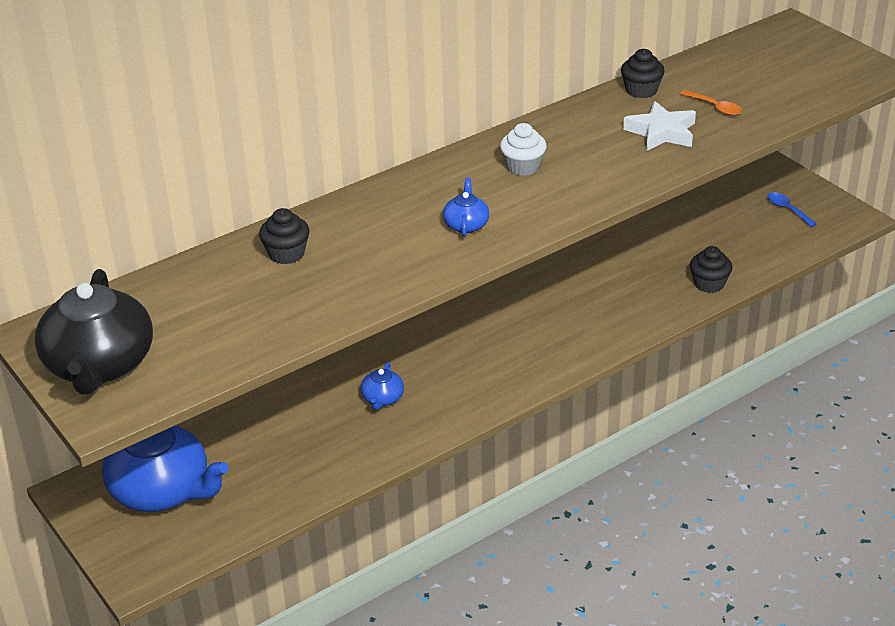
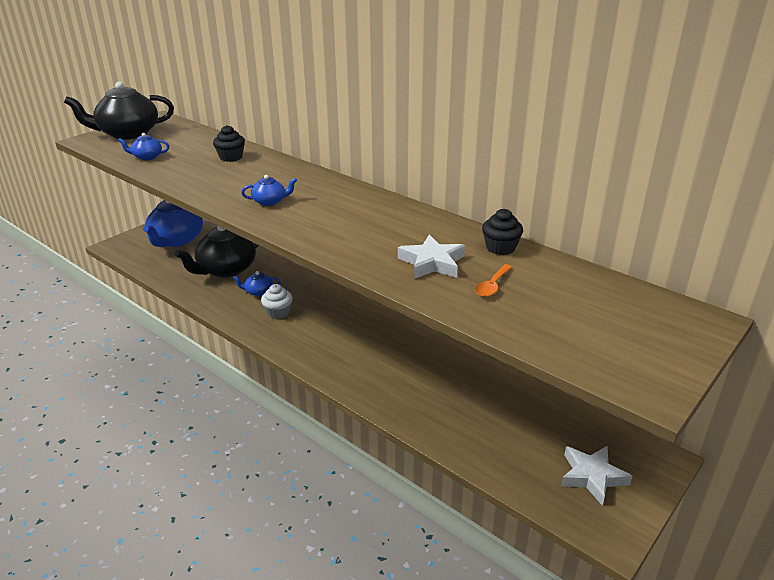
camera: 75 degrees right, 5 degrees down
(236, 337) = (147, 157): none -> blue teapot
(298, 431) = (226, 269): none -> black teapot
(523, 166) = (353, 212): white cupcake -> white cupcake (278, 312)
(709, 284) = (439, 429): black cupcake -> none
(787, 210) = (592, 476): blue spoon -> white star

